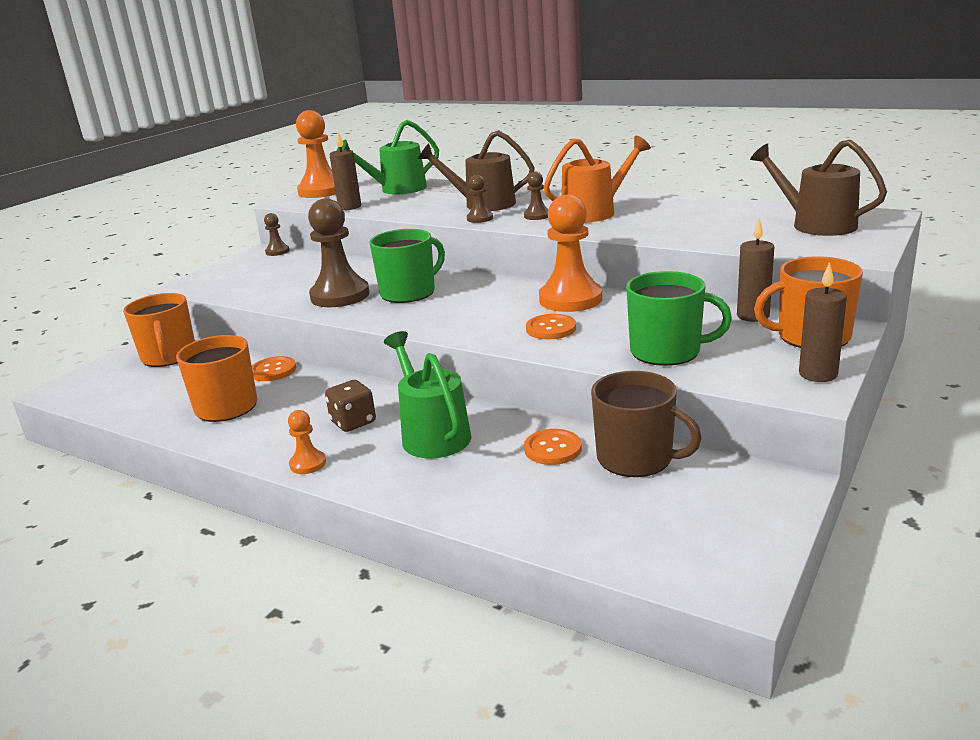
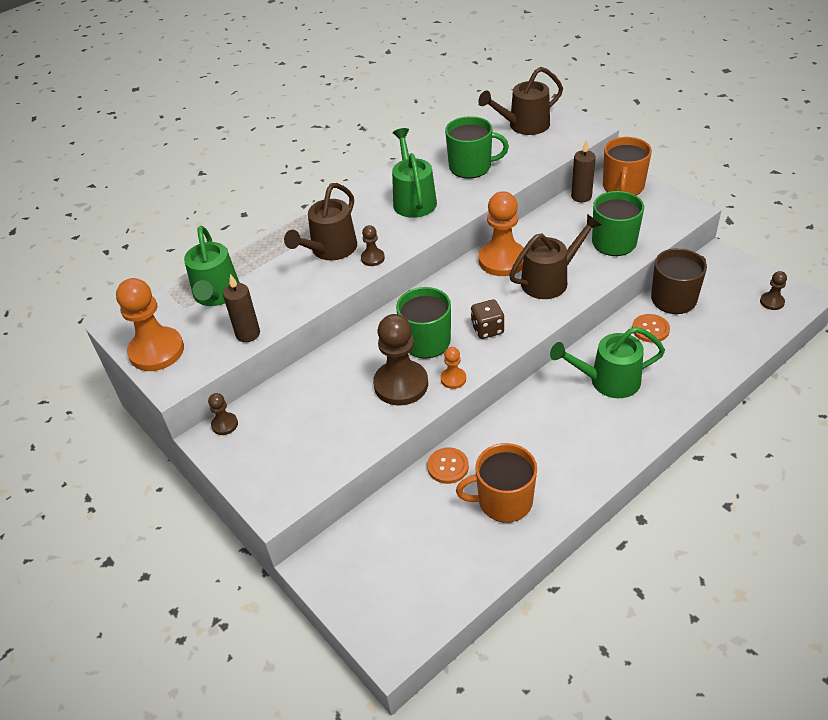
camera: 70 degrees left, 20 degrees up
(169, 356) = (363, 550): orange mug -> none
(308, 464) = (623, 451): orange pawn -> orange pawn (453, 379)
(353, 422) = (571, 421): brown dice -> brown dice (487, 329)
(537, 216) = (395, 228): brown pawn -> brown pawn (772, 302)
(551, 328) = (550, 280): orange button -> brown watering can
(595, 212) = (413, 199): orange watering can -> green watering can
(687, 220) = (471, 167): none -> green mug
(818, 374) = (671, 201): brown candle -> none

